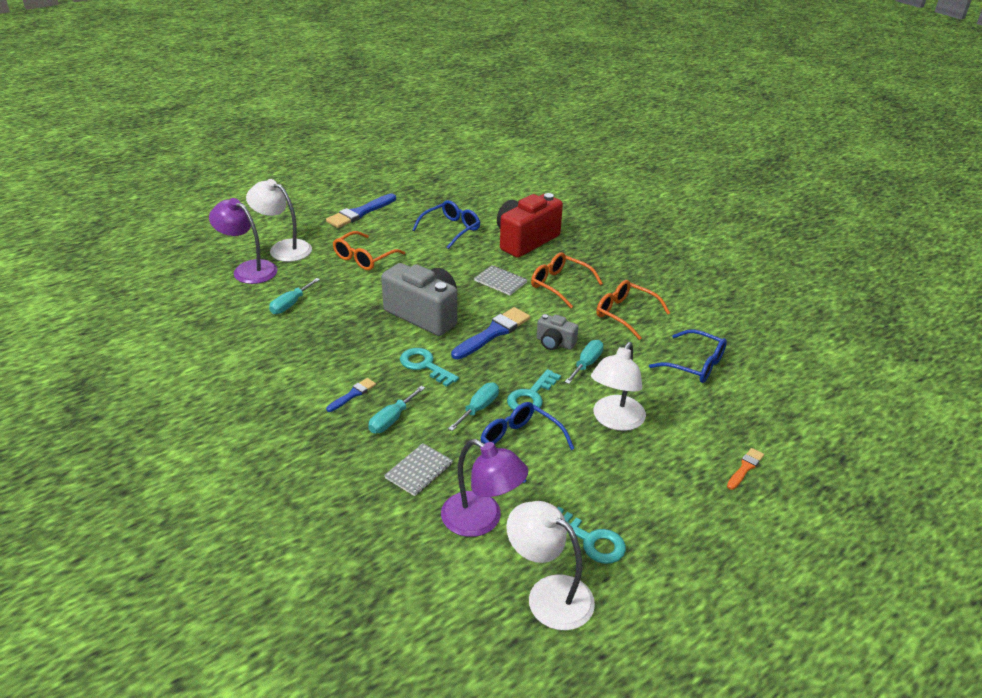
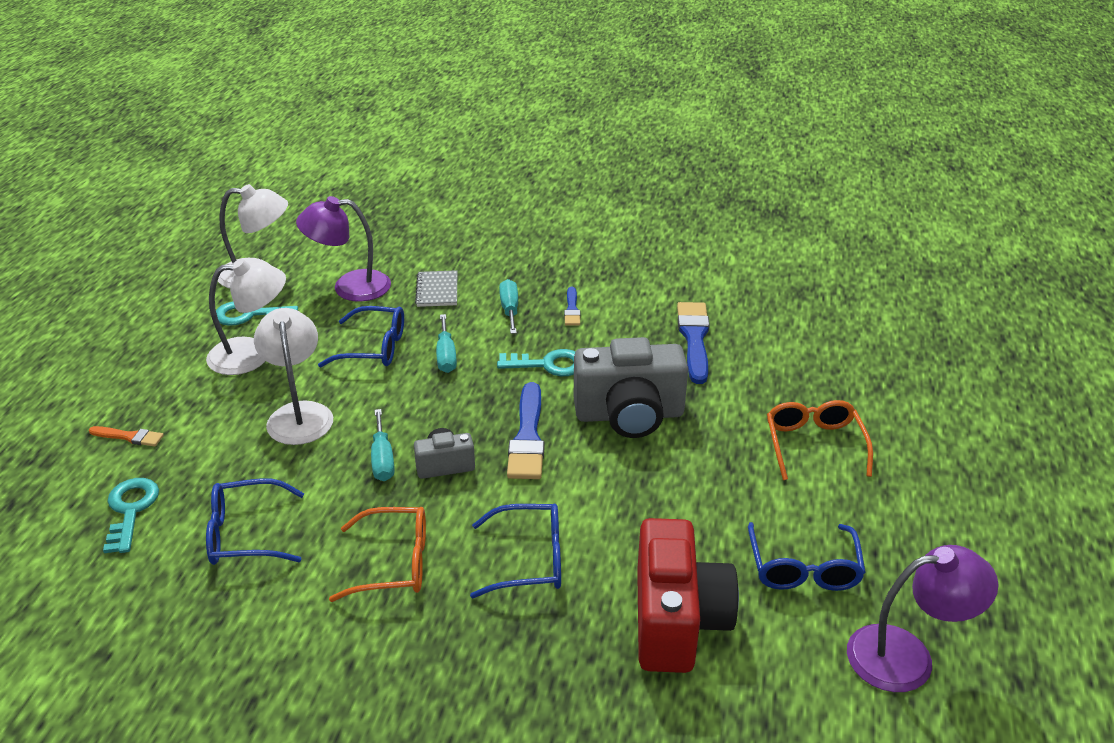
camera: 140 degrees right, 0 degrees up
(248, 269) = (887, 356): purple lamp -> purple lamp (907, 656)
(283, 248) = (914, 400): white lamp -> white lamp (252, 355)
(290, 304) = (771, 347): turquoise screwdriver -> none
(360, 213) = (958, 514): blue brush -> blue brush (694, 339)
(500, 281) = (611, 515): grey notebook -> none
(531, 396) = (408, 392): turquoise key -> turquoise key (131, 510)
(559, 285) = (530, 560): orange glasses -> blue glasses
(745, 468) = (129, 437): orange brush -> orange brush turned 75 degrees counterclockwise

